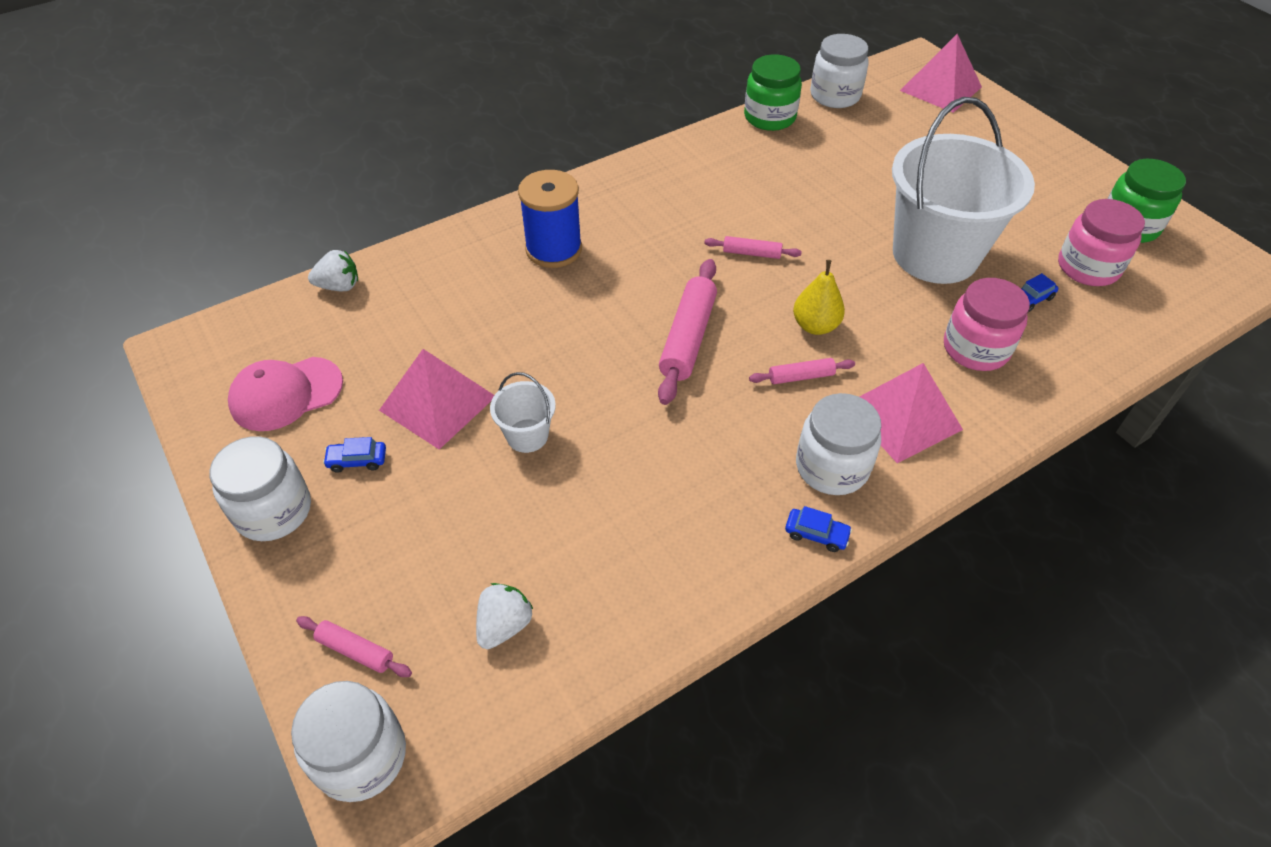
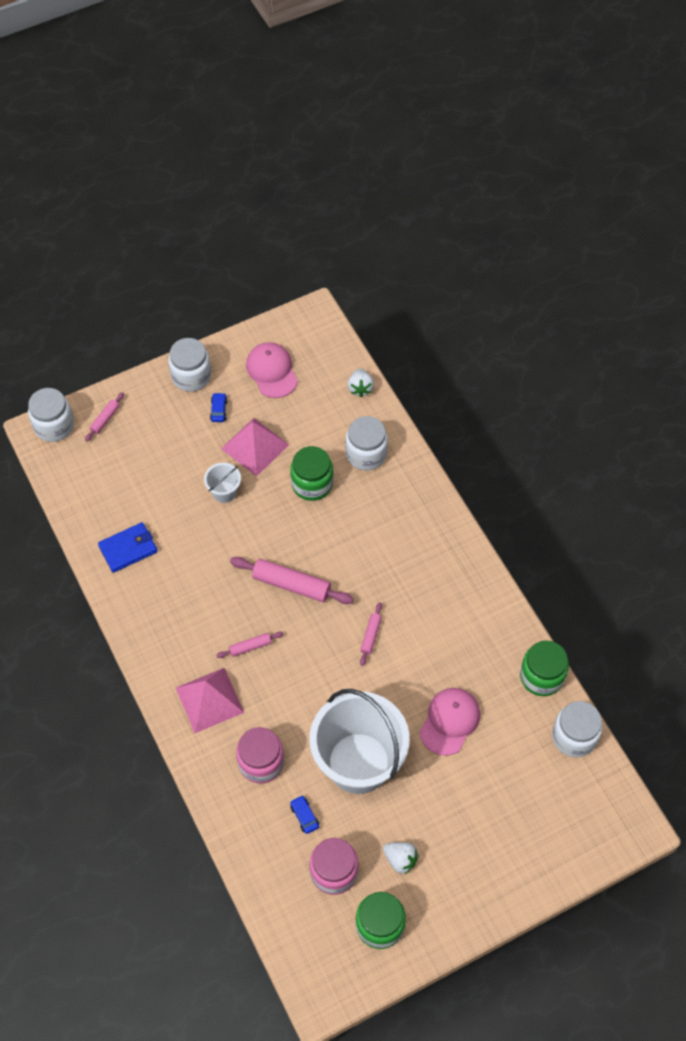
camera: 95 degrees right, 10 degrees up
(504, 625) = (107, 481): white strawberry -> white strawberry (400, 859)
(510, 328) = (312, 484): none -> green jar
(554, 249) = (385, 510): blue spool -> none
(651, 566) = (128, 549): none -> blue wallet
(801, 377) = (250, 647): pink rolling pin -> pink rolling pin turned 75 degrees clockwise
(815, 326) = (294, 664): yellow pear -> none
(816, 534) = (134, 633): blue car -> none
(832, 467) = (177, 650): white jar -> white jar (366, 454)
(849, 182) = (450, 721): none -> pink cap
(940, 88) = (585, 833): pink pyramid -> none

